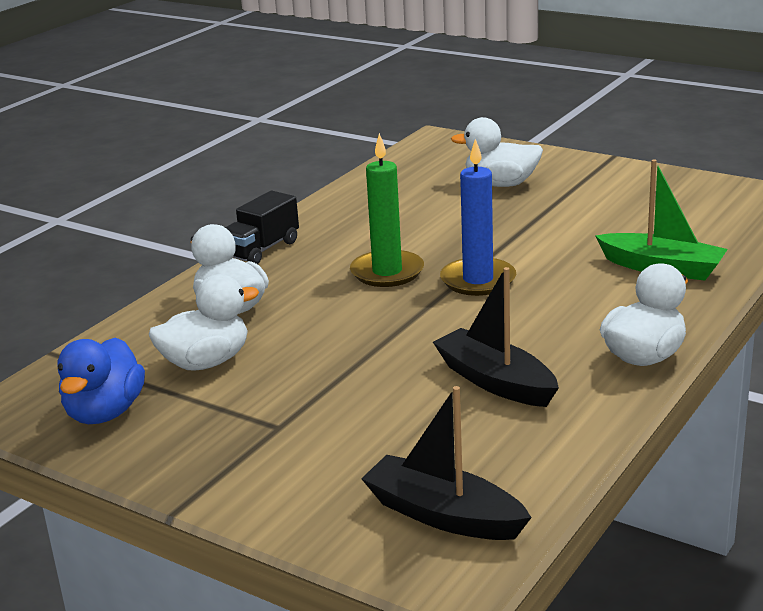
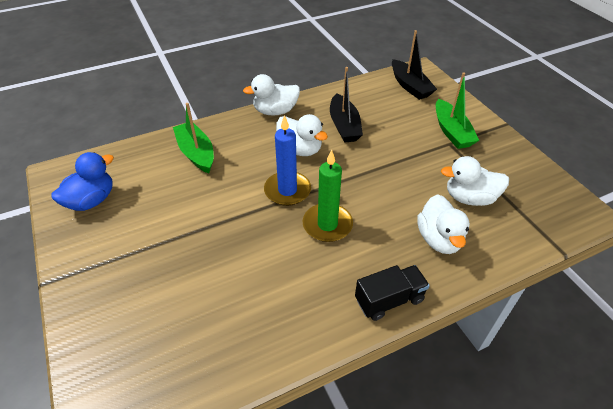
camera: 150 degrees left, 20 degrees up
(105, 413) = (531, 186): blue duck -> blue duck (91, 200)
(285, 449) = (451, 131): none -> green boat
(501, 184) = (159, 291): white duck -> white duck (300, 149)

